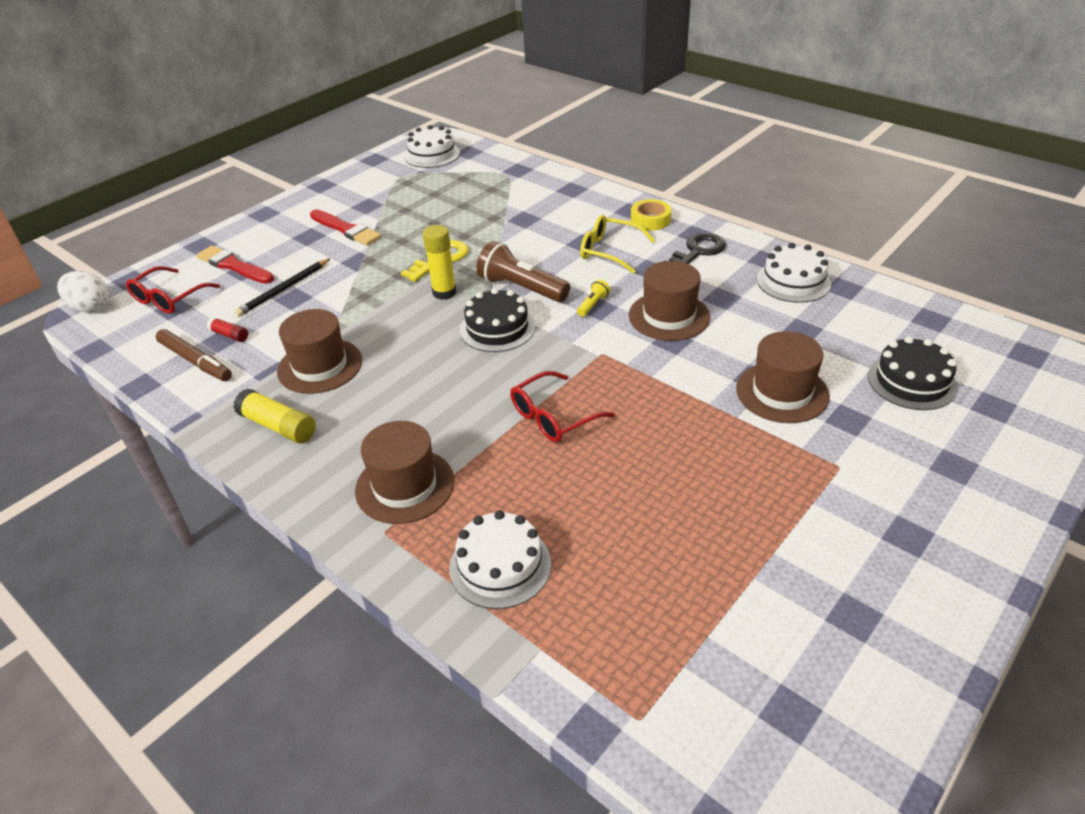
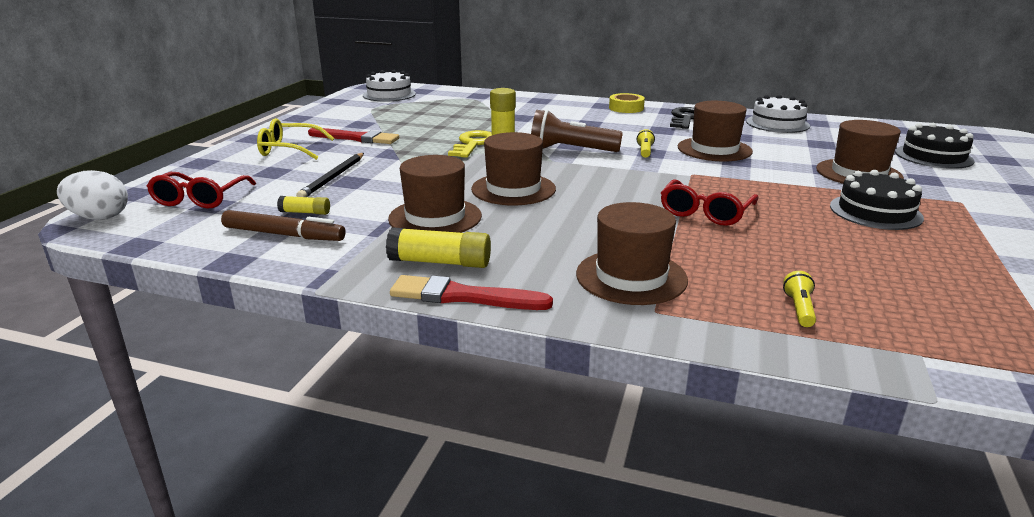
camera: 25 degrees left, 15 degrees down
(229, 335) = (305, 212): red glue stick -> yellow glue stick
(233, 266) = (256, 170): red brush -> red brush (463, 296)
(415, 340) = (513, 189): none -> brown hat
(497, 328) = (581, 173): black cake -> black cake (875, 212)
(500, 565) = (799, 309): white cake -> yellow flashlight
(609, 251) = (616, 125): yellow glasses -> yellow glasses (289, 149)

